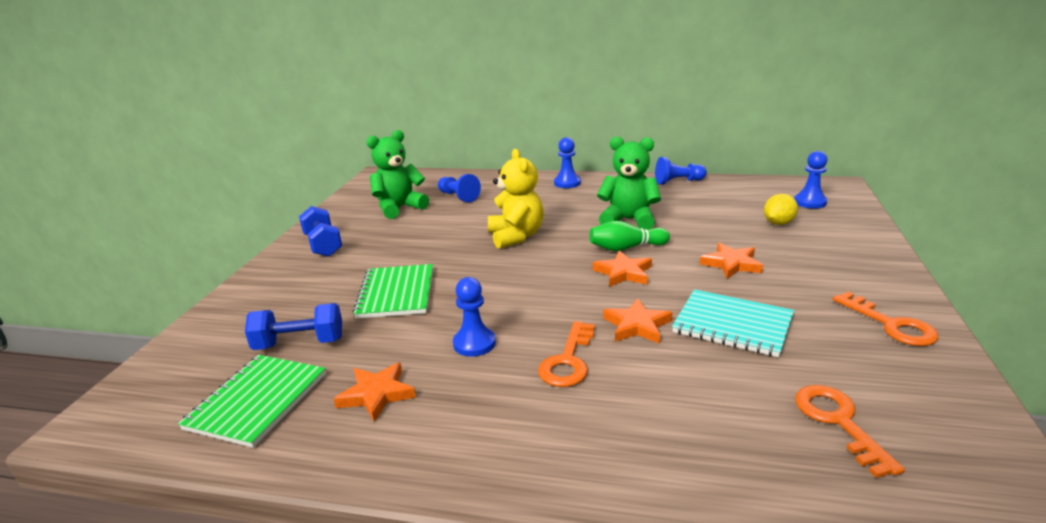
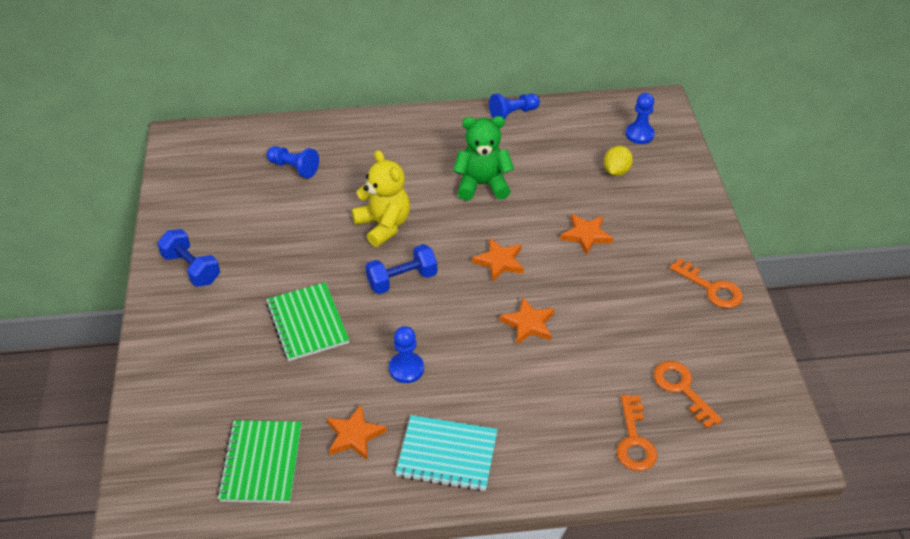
camera: 20 degrees left, 20 degrees up
(299, 343) = (256, 398): blue dumbbell -> blue dumbbell (402, 280)
(399, 208) = (238, 196): green teddy bear -> none
(567, 183) = (401, 129): blue pawn -> none
(568, 361) = (487, 372): orange key -> orange key (634, 440)
(626, 248) = (492, 227): green bowling pin -> none
(732, 325) = (600, 309): turquoise notebook -> turquoise notebook (447, 454)

